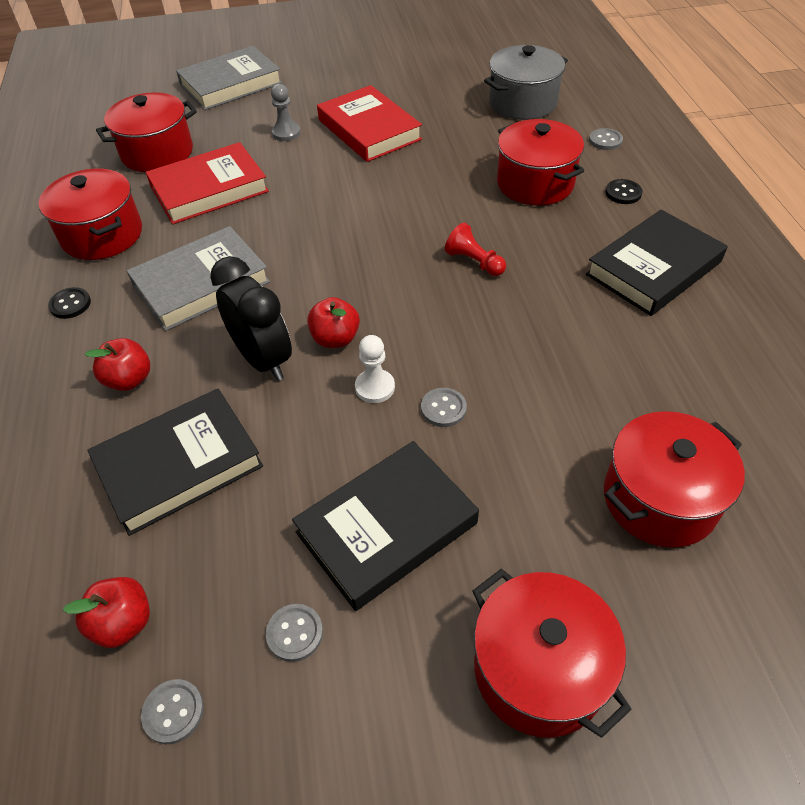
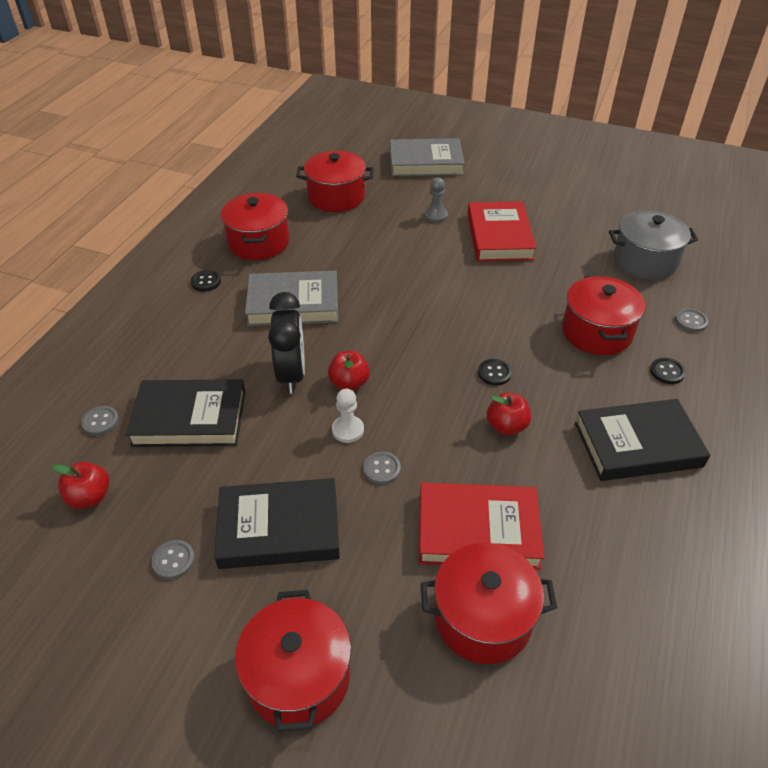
camera: 30 degrees right, 5 degrees down
(129, 380) = (202, 348): red apple -> red apple (506, 426)
(173, 712) = (76, 564): grey button -> grey button (100, 421)
(209, 189) = (350, 237): red book -> red book (478, 530)
(474, 262) = (494, 373): red pawn -> black button

